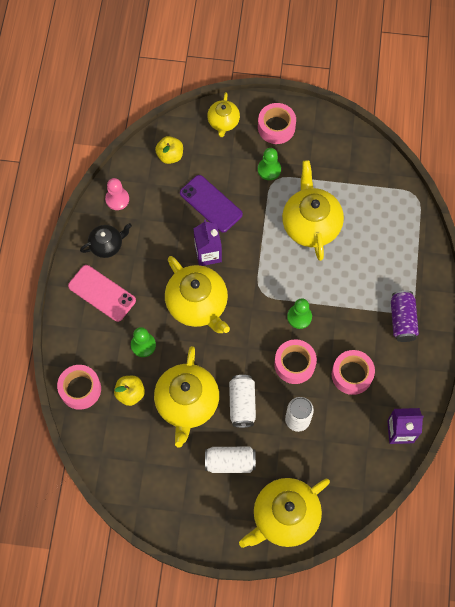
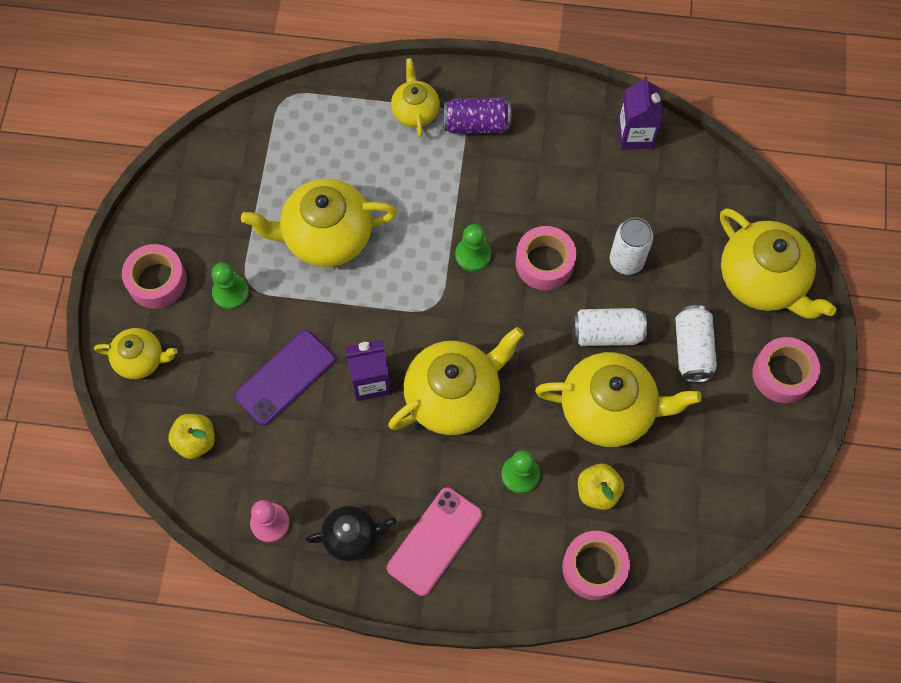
camera: 90 degrees left, 0 degrees up
(107, 245) = (351, 536): black teapot -> black teapot turned 105 degrees clockwise
(352, 374) = (558, 190): pink tape -> pink tape (782, 374)
(410, 279) = (415, 111): none -> yellow teapot

